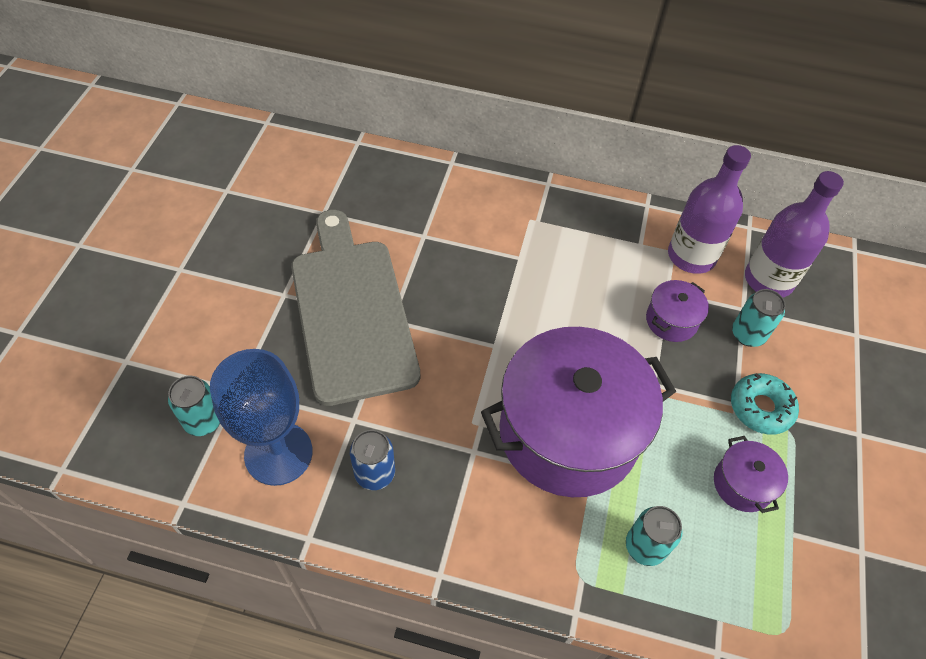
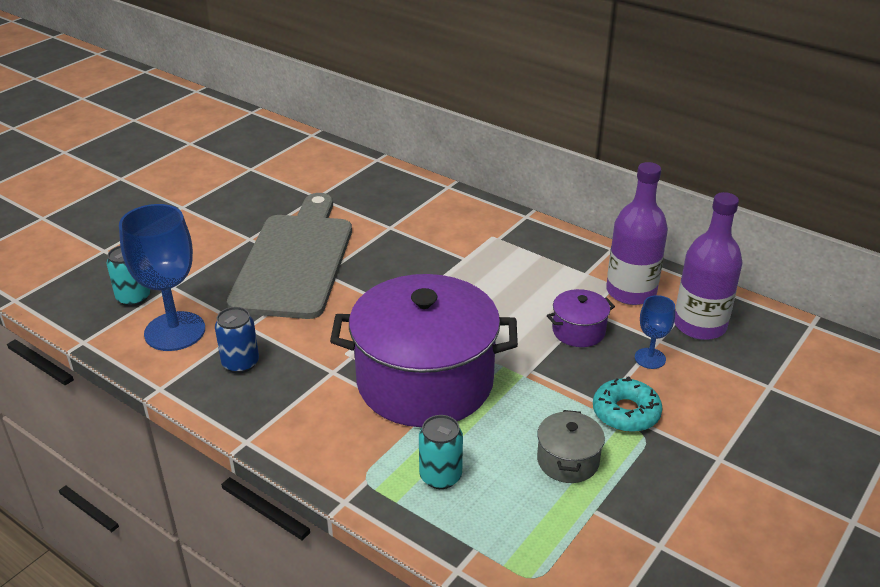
camera: 25 degrees right, 20 degrees down
(742, 484) = (568, 461): purple pot -> grey pot
(748, 334) = (650, 358): turquoise can -> blue goblet

